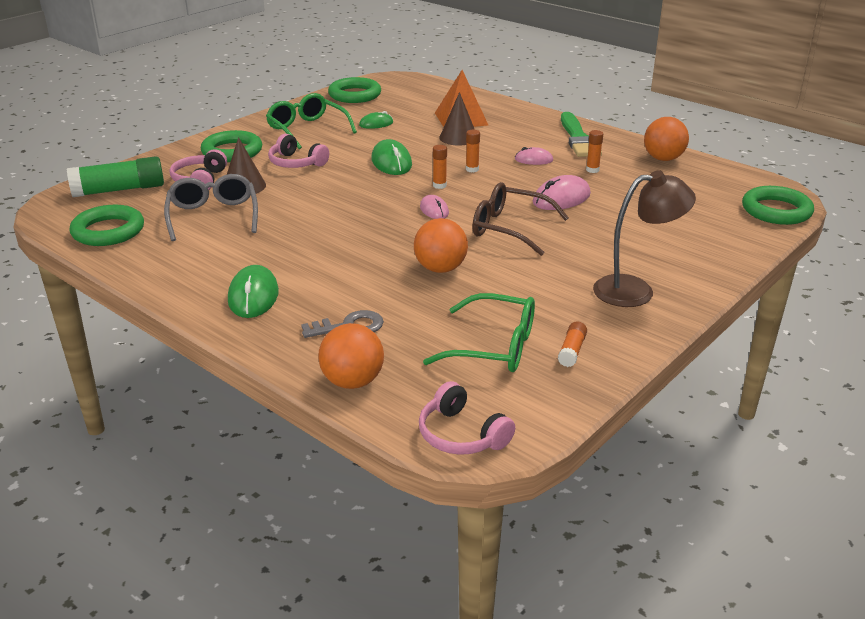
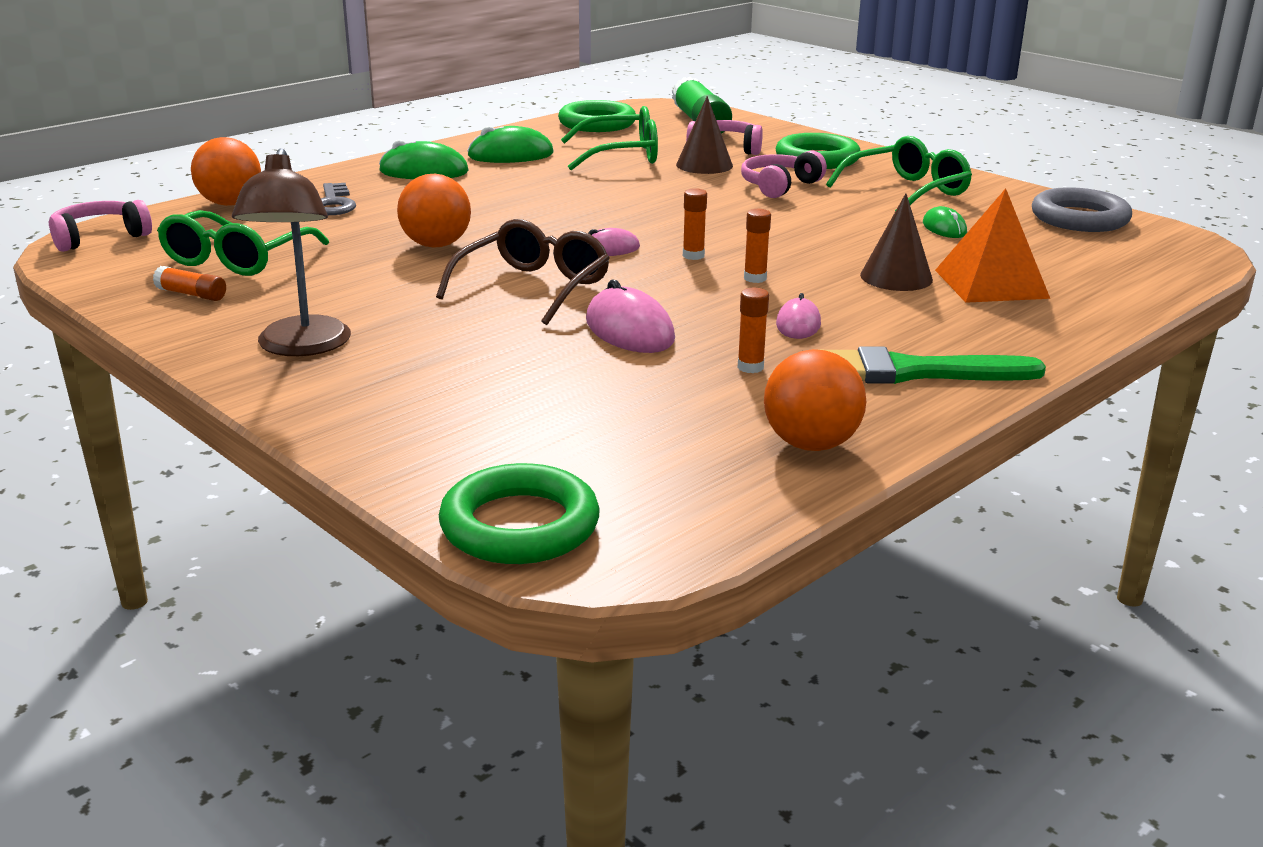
camera: 95 degrees right, 5 degrees down
(213, 216) = (622, 155): grey glasses -> green glasses
(355, 95) = (1079, 218): green ring -> grey ring
(391, 162) = (783, 232): green mouse -> green mouse (510, 155)

